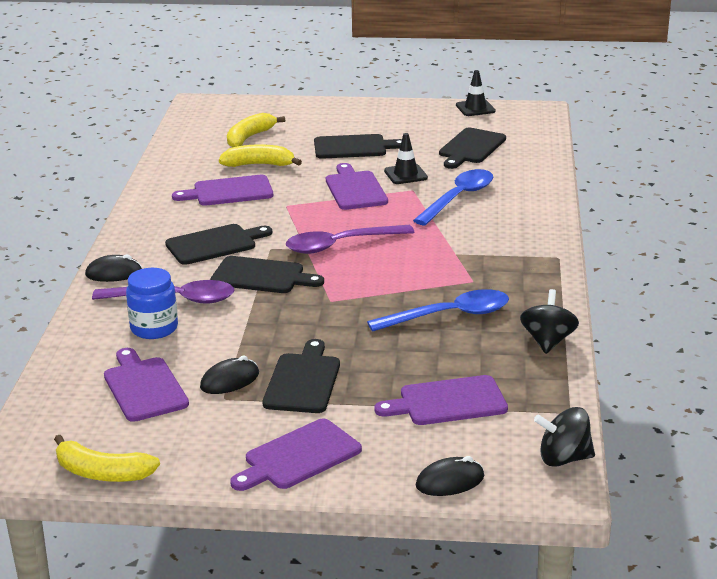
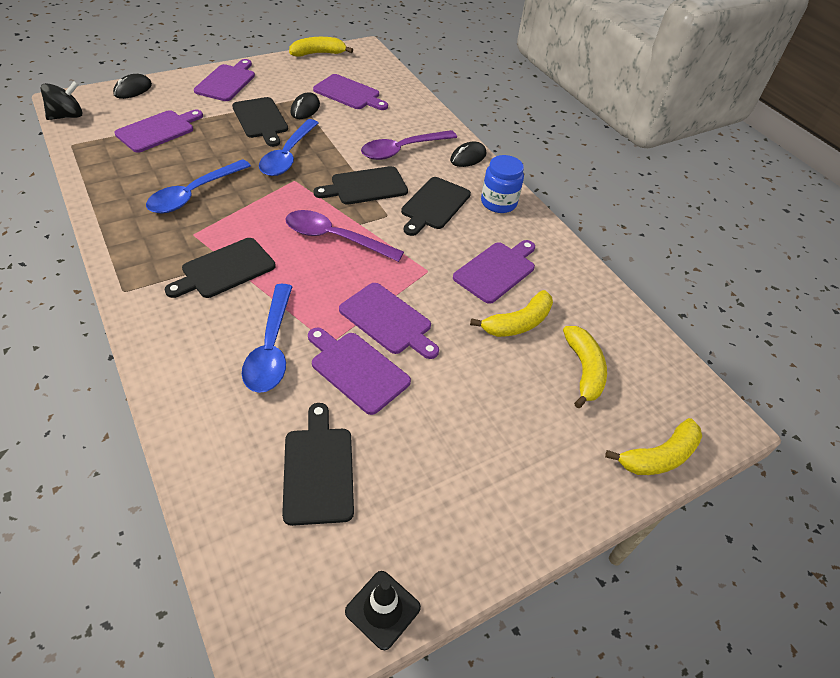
camera: 140 degrees right, 20 degrees up
(154, 328) = (388, 127): blue jar -> blue jar (498, 203)
(262, 104) = (659, 456): none -> yellow banana
(312, 328) = (288, 155): none -> blue spoon
(341, 245) = (335, 238): purple spoon -> purple spoon turned 105 degrees counterclockwise
(353, 147) = (458, 402): black cutting board -> black cutting board (225, 269)
(405, 174) = (357, 369): black traffic cone -> purple cutting board
(548, 341) = (103, 194): black spinning top -> none

